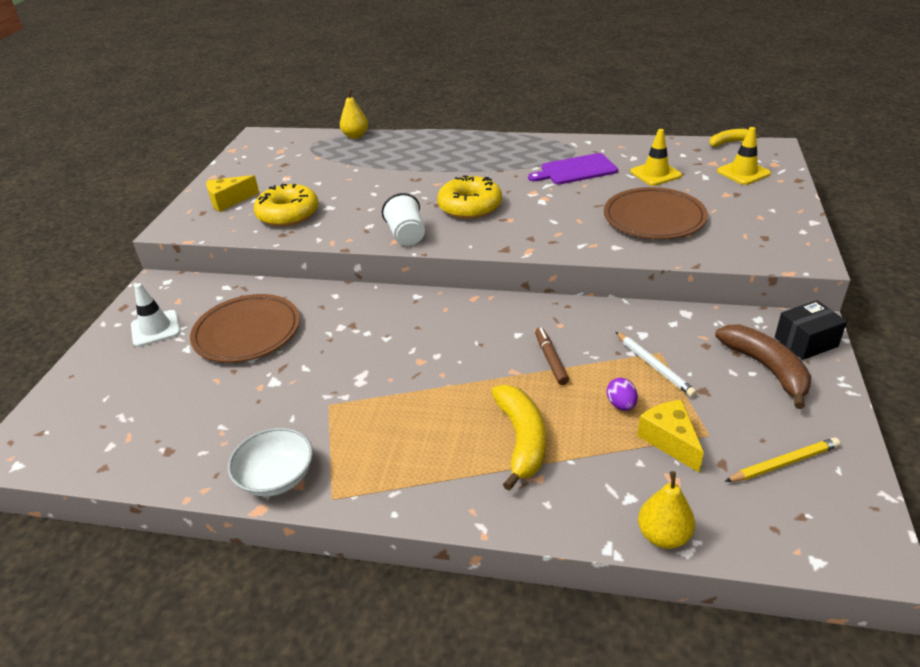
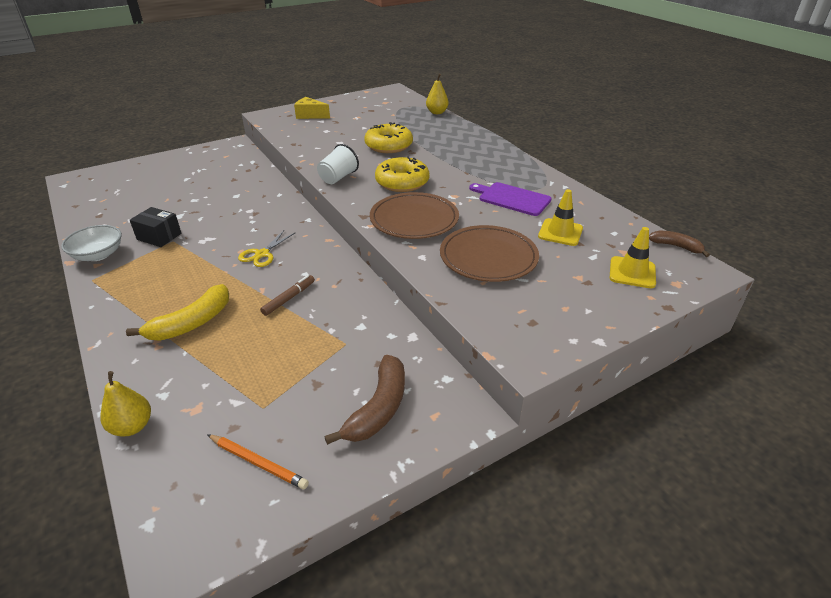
camera: 45 degrees right, 0 degrees up
(155, 329) = (195, 163): white traffic cone -> none
(247, 332) = (217, 187): brown plate -> brown plate (414, 219)
(288, 214) = (317, 135): yellow donut -> yellow donut (388, 146)
(446, 349) = (262, 254): none -> yellow scissors
(621, 405) = (264, 350): purple egg -> none
(654, 366) = (325, 347): white pencil -> none
(670, 441) = (240, 390): yellow cheese -> none
(729, 142) = (676, 246): yellow banana -> brown banana
(784, 463) = (258, 463): yellow pencil -> orange pencil
(806, 342) = (442, 419): black box -> black box (159, 236)

